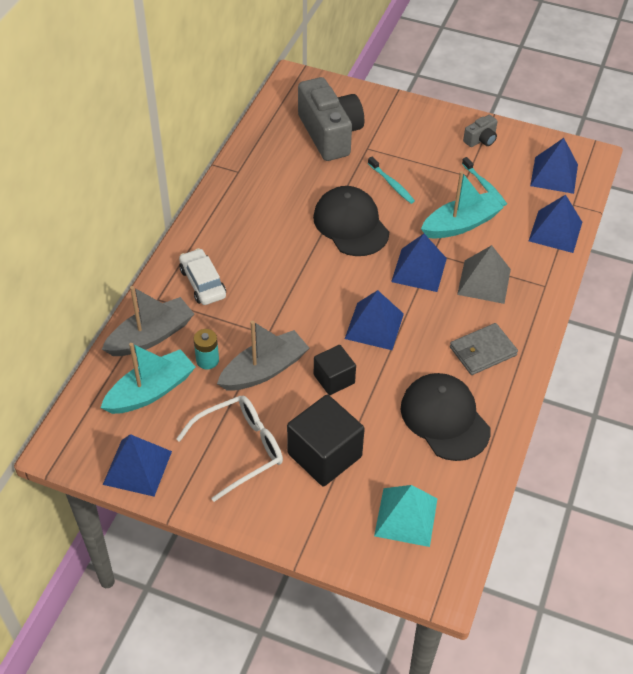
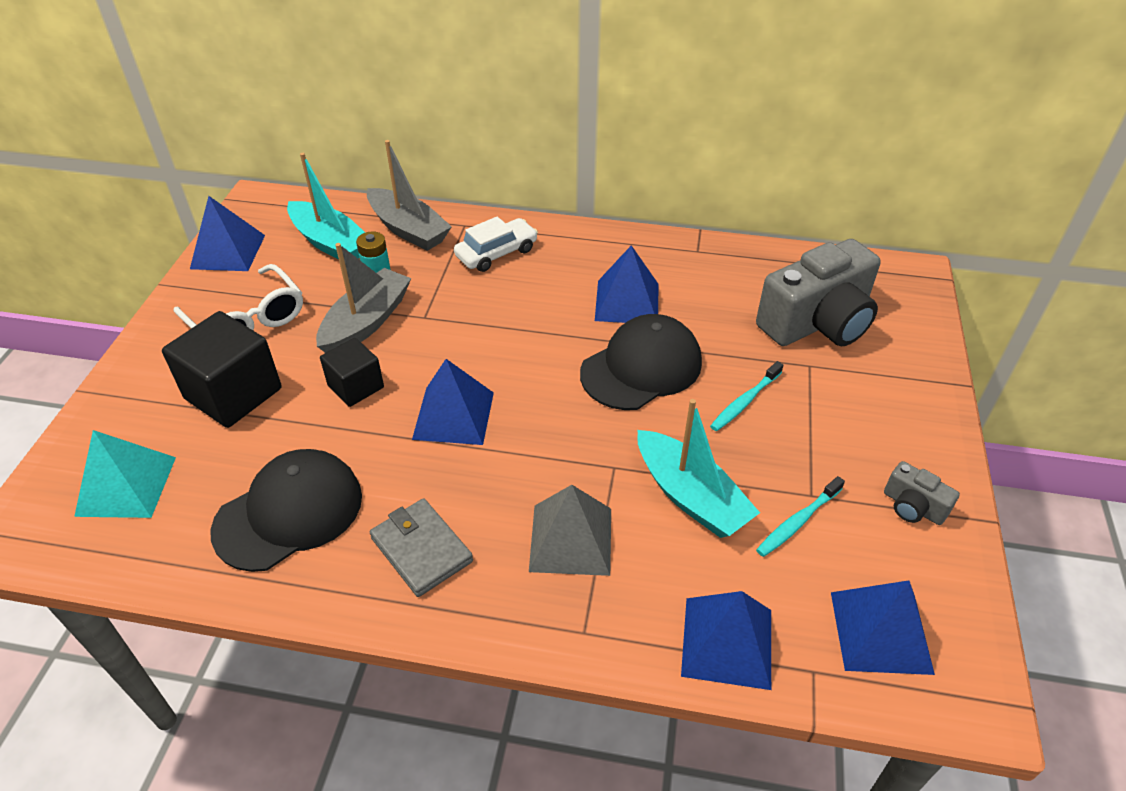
camera: 80 degrees right, 5 degrees down
(264, 370) = (366, 322): grey boat -> grey boat turned 105 degrees counterclockwise
(419, 270) = (574, 453): blue pyramid -> blue pyramid (627, 302)

